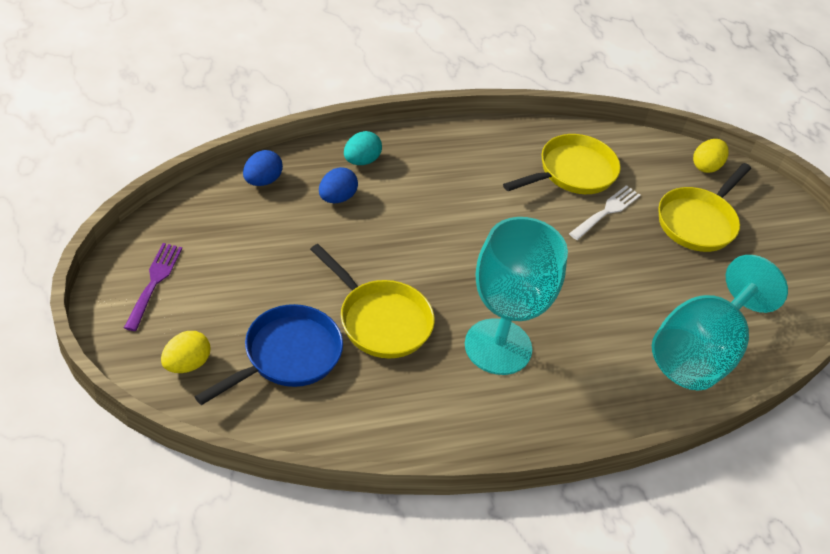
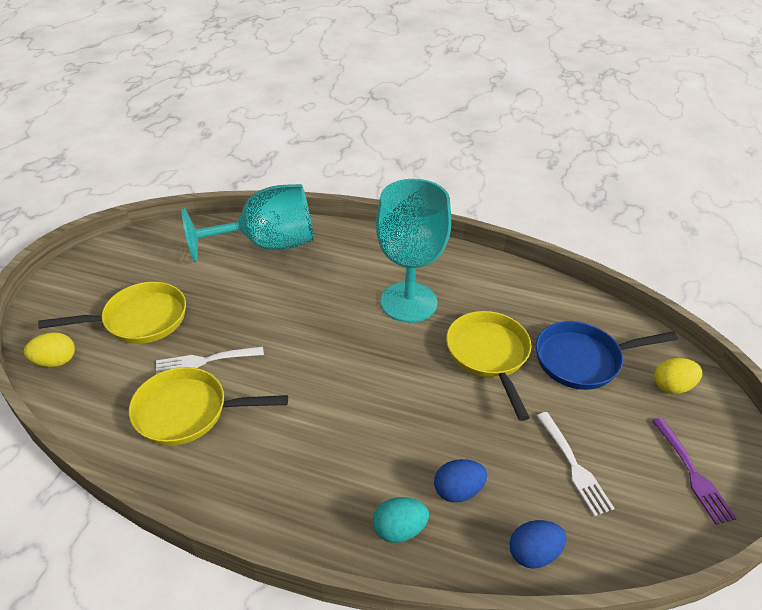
camera: 140 degrees left, 5 degrees down
(154, 283) = (691, 472): purple fork -> purple fork turned 60 degrees counterclockwise
(257, 250) = (573, 465): none -> white fork

